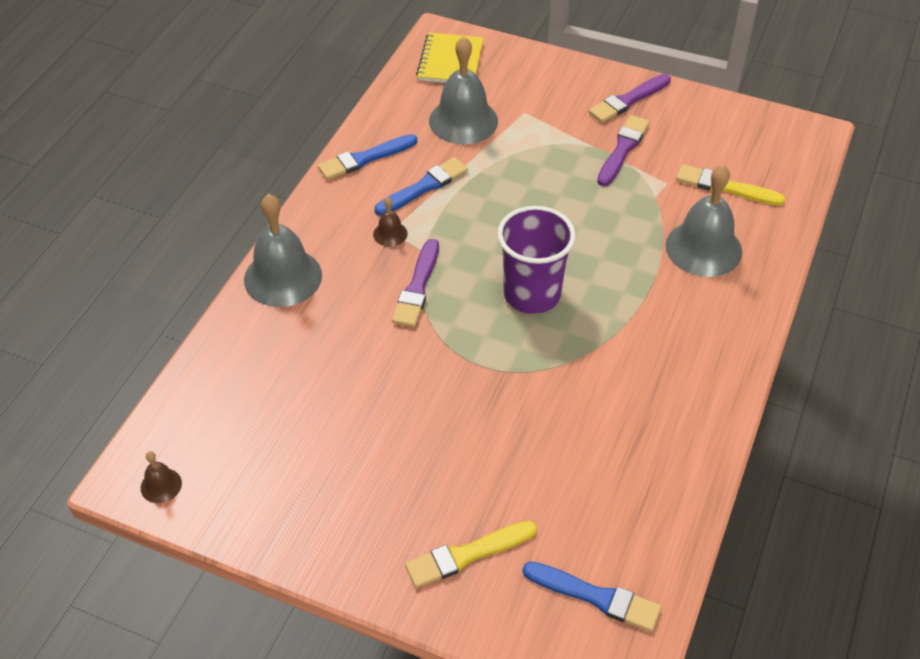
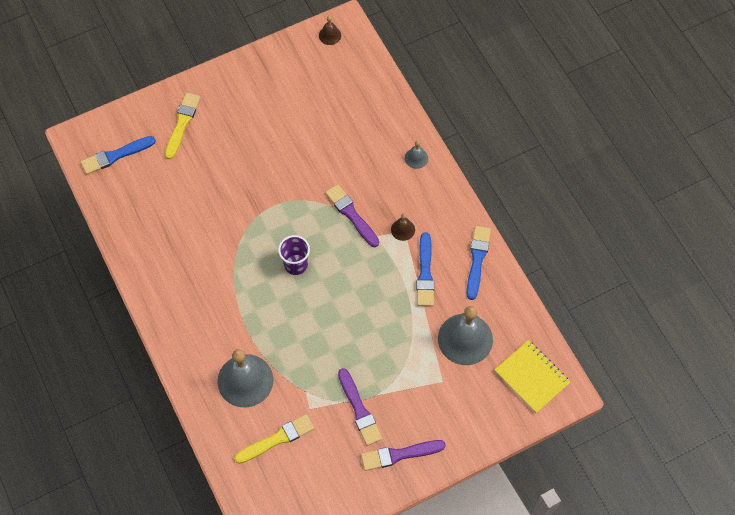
camera: 130 degrees right, 15 degrees up
(283, 277) = (416, 158): grey bell -> grey bell, size x0.46
(532, 294) = (296, 264): purple cup -> purple cup, size x0.61
(628, 100) = (399, 454): purple brush -> purple brush turned 105 degrees counterclockwise

